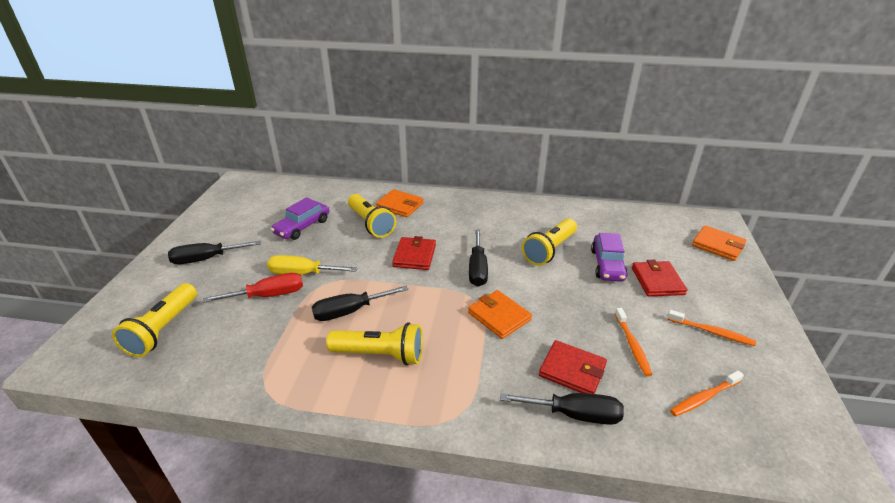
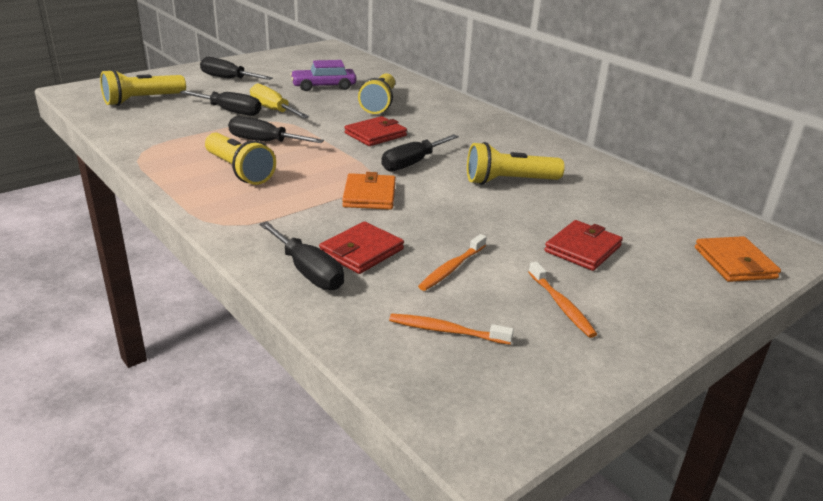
camera: 40 degrees right, 5 degrees down
(269, 295) = (230, 111): red screwdriver -> black screwdriver
(400, 205) = (427, 103): orange wallet -> none
(572, 370) = (361, 251): red wallet -> red wallet turned 60 degrees clockwise
(607, 265) = (550, 215): purple car -> none

